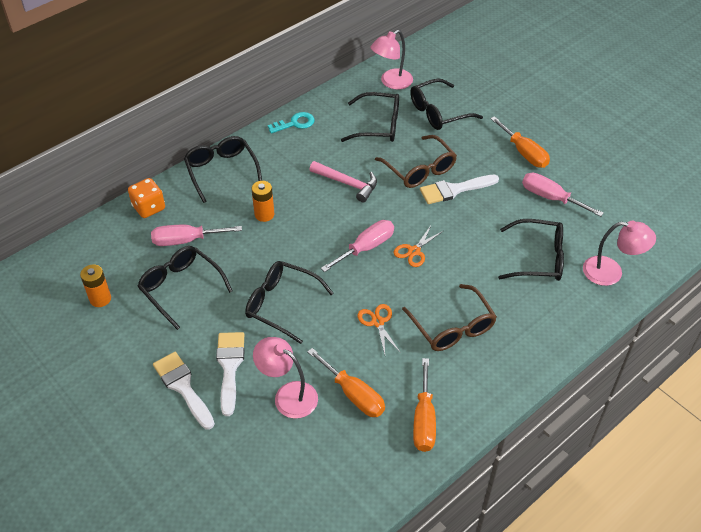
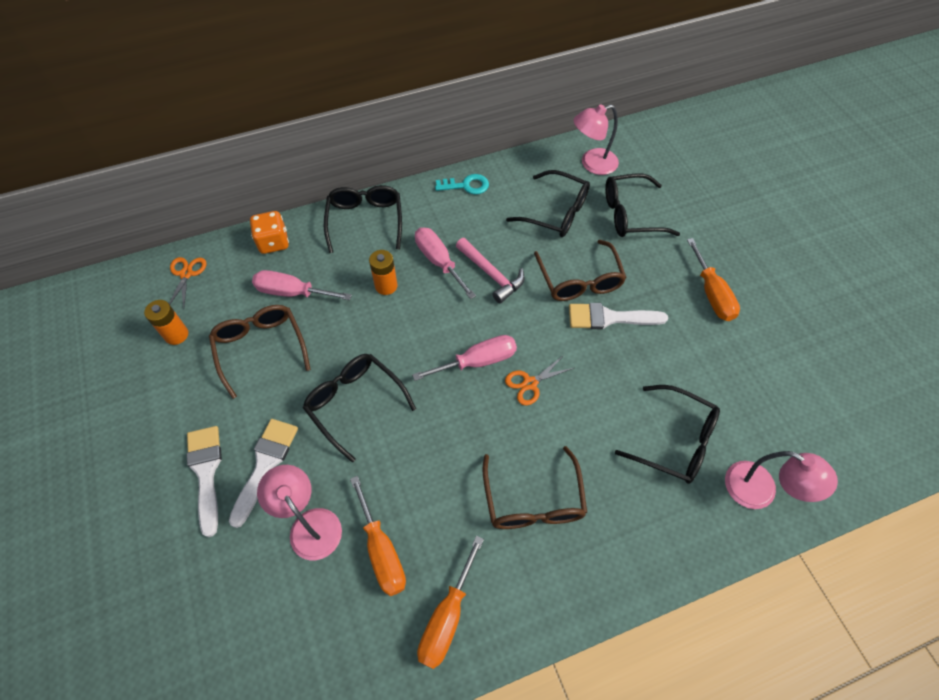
camera: 20 degrees right, 10 degrees up
(180, 288) = (260, 348): black glasses -> brown glasses
(378, 322) = (450, 463): orange scissors -> orange scissors (186, 274)
(550, 198) = (722, 363): pink screwdriver -> pink screwdriver (439, 261)

